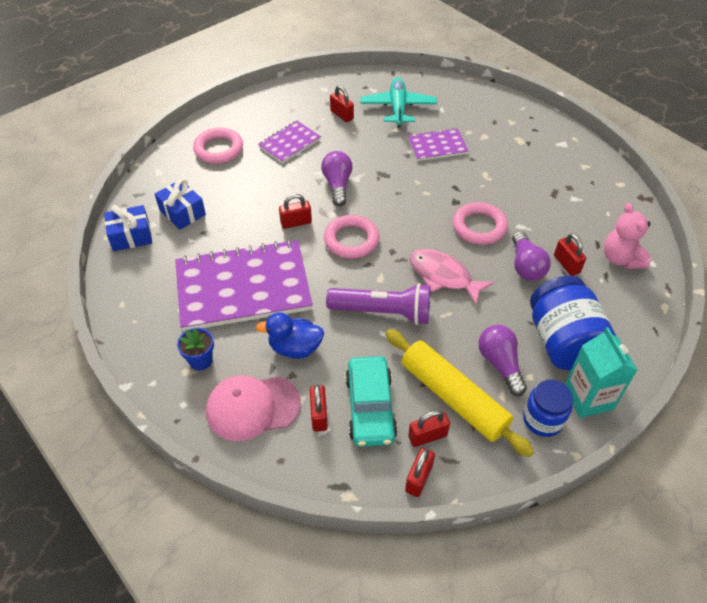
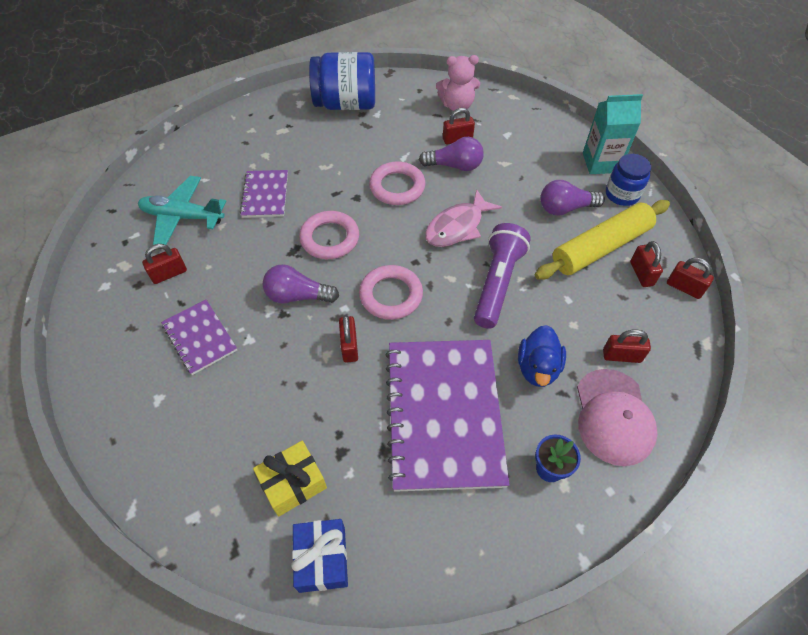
camera: 80 degrees left, 5 degrees up
(182, 212) = (293, 483): blue gift -> yellow gift
(219, 149) = (175, 427): pink ring -> pink ring (330, 238)
(370, 407) = (612, 312): turquoise car -> none
(563, 342) = (544, 163): blue jar -> blue jar (346, 104)

